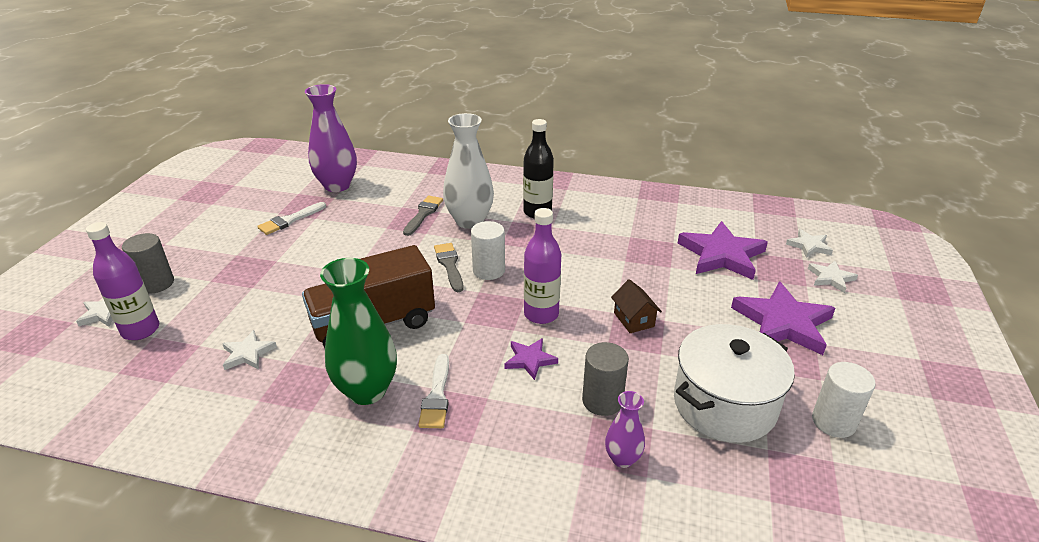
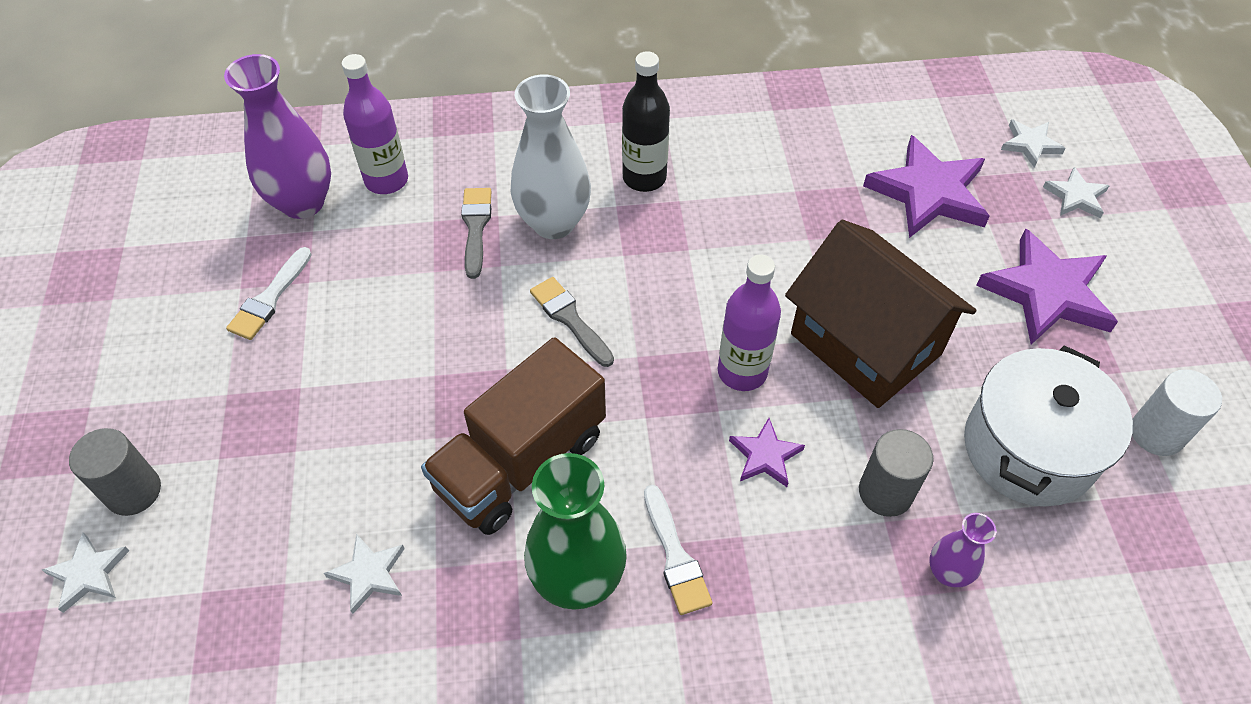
camera: 20 degrees left, 20 degrees up
(141, 330) = (172, 587): purple bottle -> purple bottle (386, 180)
(489, 270) = (631, 313): white cylinder -> none
(634, 320) = (865, 344): brown house -> brown house, size x2.47

